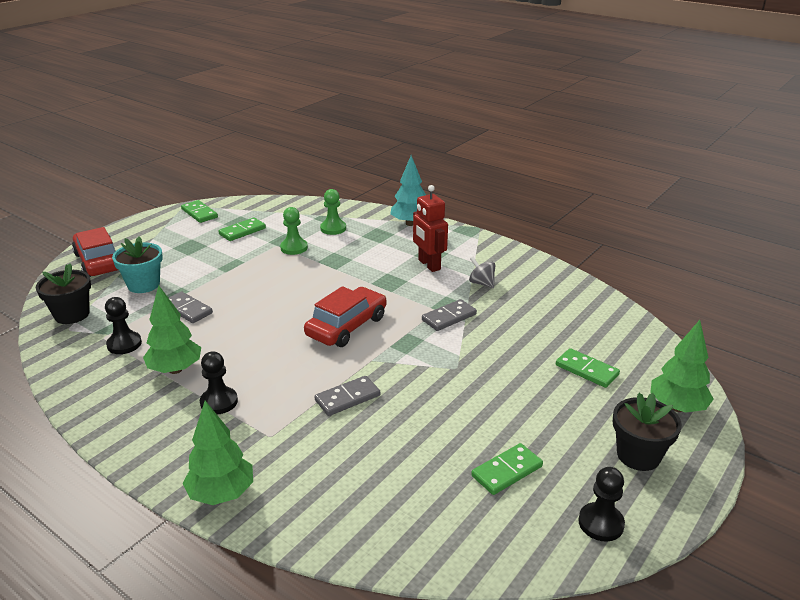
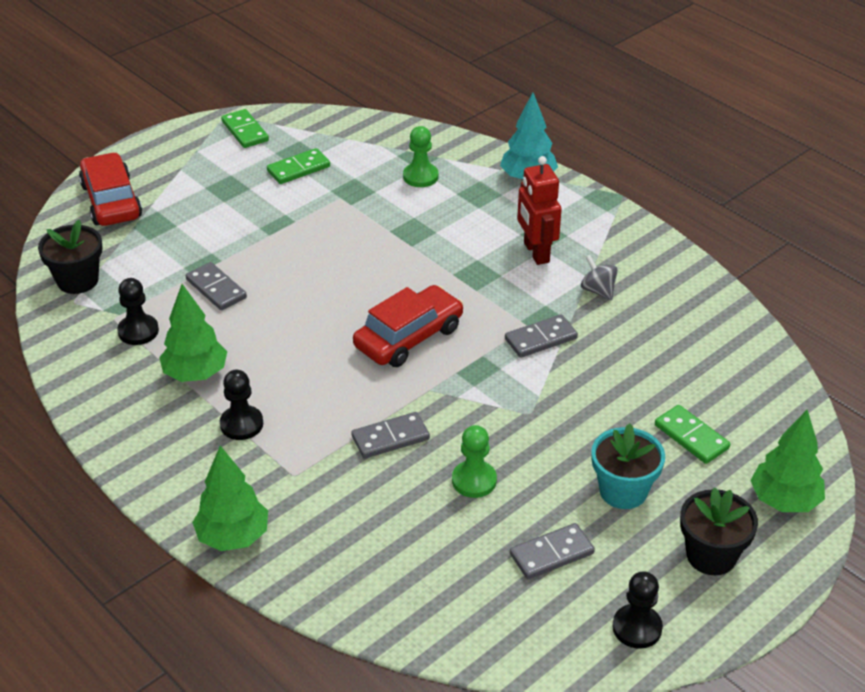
camera: 10 degrees right, 10 degrees up
(143, 285) = (165, 244): turquoise flower pot -> turquoise flower pot (623, 491)
(294, 248) = (362, 204): green pawn -> green pawn (474, 480)
(507, 471) = (551, 554): green domino -> grey domino

